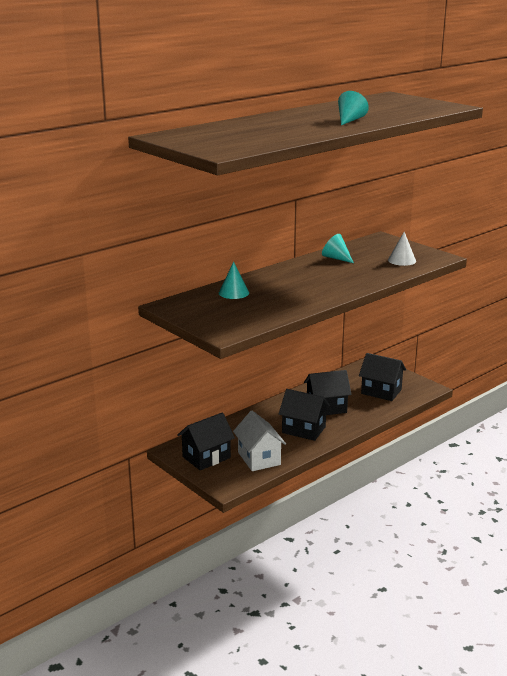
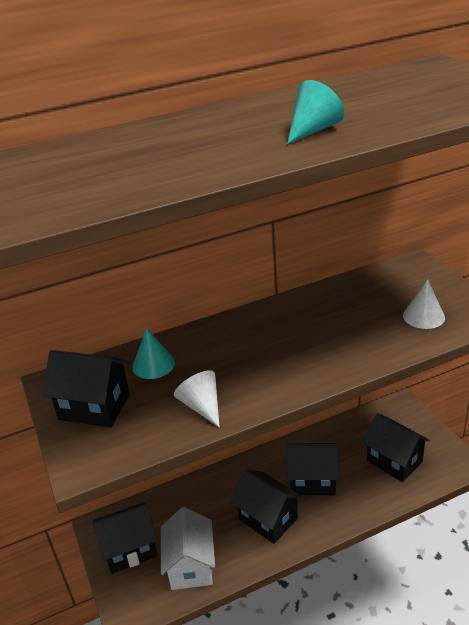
camera: 20 degrees right, 10 degrees up
(209, 312) = (94, 407): none -> black house
(283, 306) = (202, 406): none -> white cone
(336, 258) = (331, 302): turquoise cone -> none

